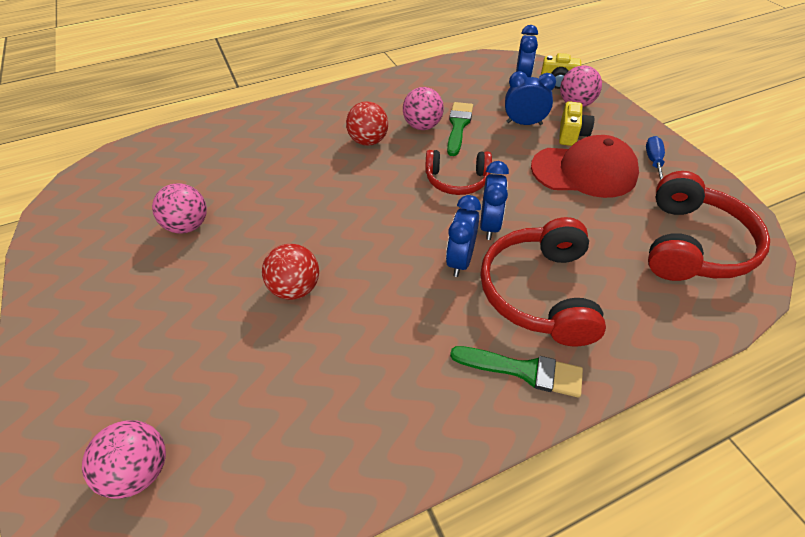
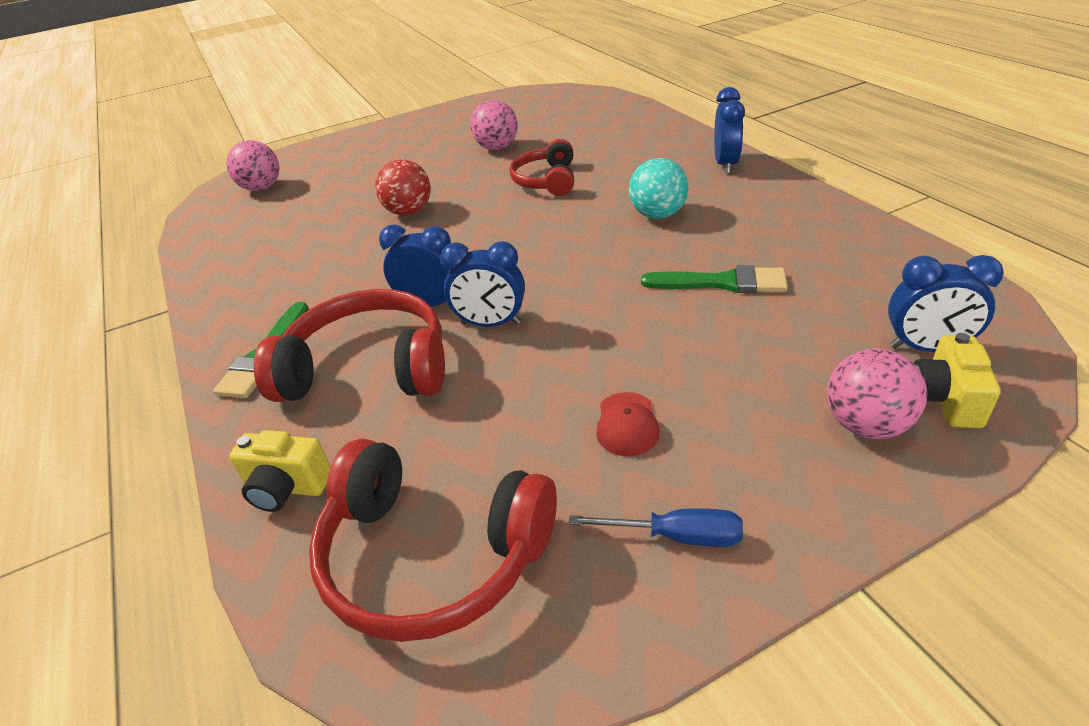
camera: 90 degrees right, 10 degrees down
(368, 141) = (658, 215): red ball -> turquoise ball
(422, 126) = (709, 251): pink ball -> none
(457, 180) = (583, 291): red headphones -> red headphones (546, 180)
(524, 123) = (758, 352): blue clock -> blue clock (725, 164)
(571, 135) = (742, 413): yellow camera -> yellow camera (287, 488)
(584, 171) = (627, 424): red cap -> red cap, size x0.44

